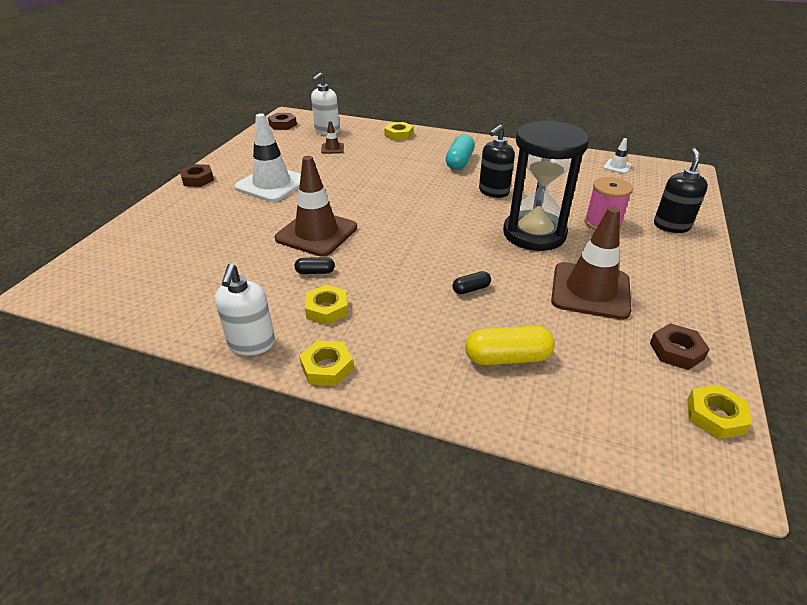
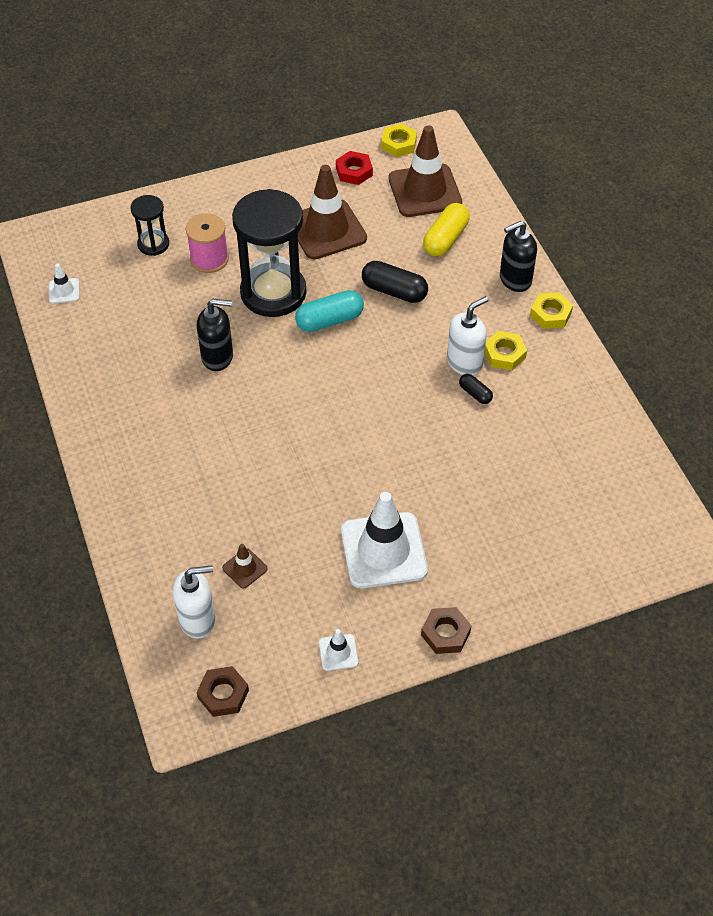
camera: 130 degrees left, 15 degrees up
(247, 152) = (338, 652): none -> white traffic cone
(252, 344) = (579, 366): white soap dispenser -> white soap dispenser (465, 362)
(316, 233) = (426, 436): brown traffic cone -> brown traffic cone (425, 191)
(398, 135) = (140, 530): yellow nut -> none
(459, 162) = (170, 422): turquoise capsule -> turquoise capsule (329, 320)
(471, 289) = (394, 291): black capsule -> black capsule, size x1.83
(507, 358) = (445, 239): yellow capsule -> yellow capsule turned 75 degrees clockwise
(642, 208) = (153, 244): none -> black hourglass
(671, 226) = (172, 217): black soap dispenser -> black soap dispenser (515, 280)
(676, 351) = (354, 171): brown nut -> red nut

